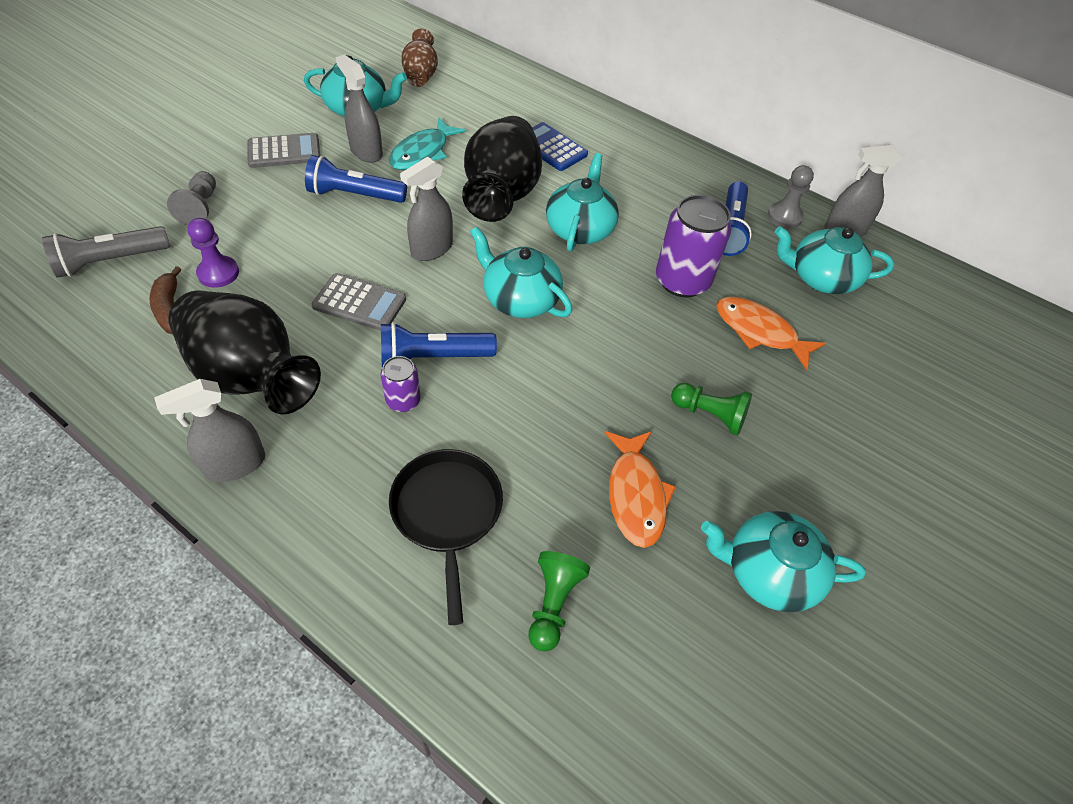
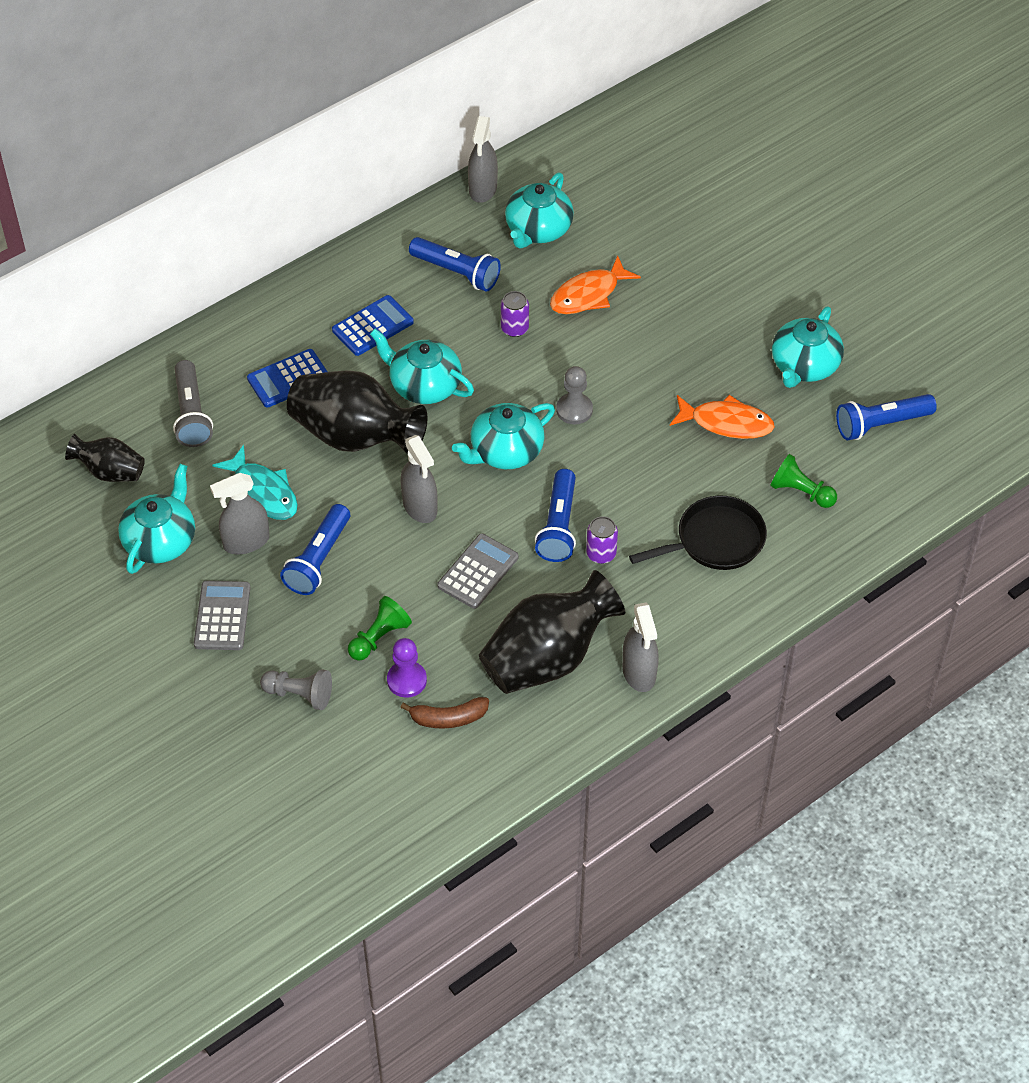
camera: 70 degrees left, 0 degrees up
(111, 261) = (364, 770): grey flashlight -> grey flashlight (191, 414)
(421, 76) = (110, 472): brown vase -> black vase
(447, 513) = (715, 540): black pan -> black pan turned 150 degrees clockwise
(634, 186) = (373, 326): none -> blue calculator
(682, 281) = (514, 328): purple can -> purple can, size x0.52
(709, 415) = (665, 356): green pawn -> green pawn (379, 637)
(712, 698) = (881, 424): none -> blue flashlight
(784, 217) = (451, 225): grey pawn -> grey pawn (574, 410)

